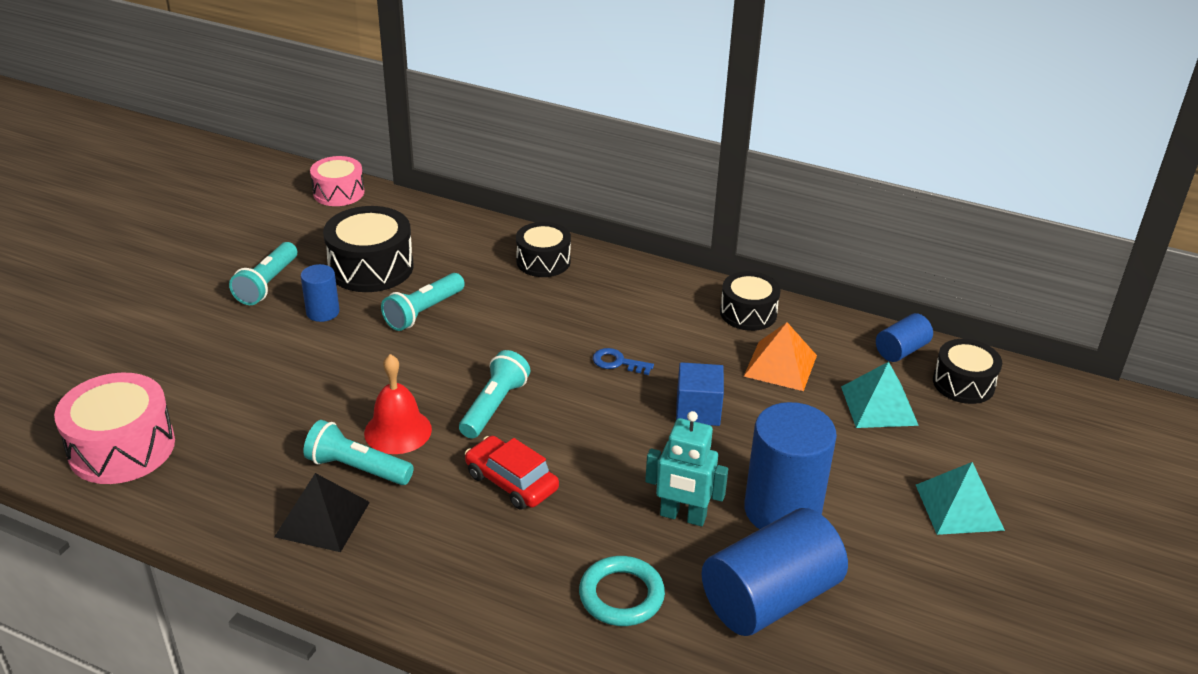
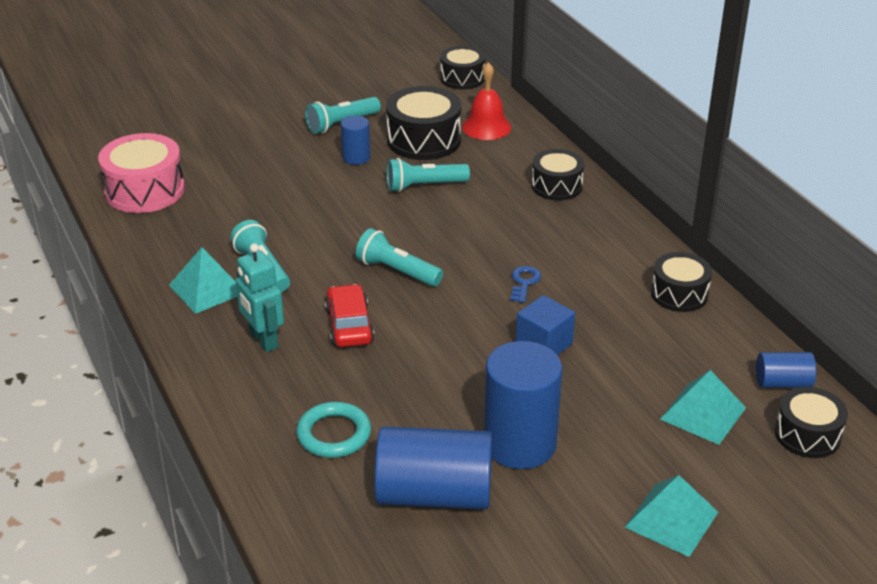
camera: 40 degrees right, 0 degrees up
(322, 519) = (207, 288): black pyramid -> turquoise pyramid
(338, 193) = (462, 78): pink drum -> black drum
(398, 431) = (315, 257): red bell -> red bell (486, 127)
(494, 406) = (397, 271): turquoise flashlight -> turquoise flashlight turned 120 degrees counterclockwise
(617, 362) = (524, 282): blue key -> blue key turned 45 degrees clockwise
(682, 516) = (439, 408): turquoise robot -> turquoise robot (263, 340)
(780, 365) = (655, 344): orange pyramid -> none

